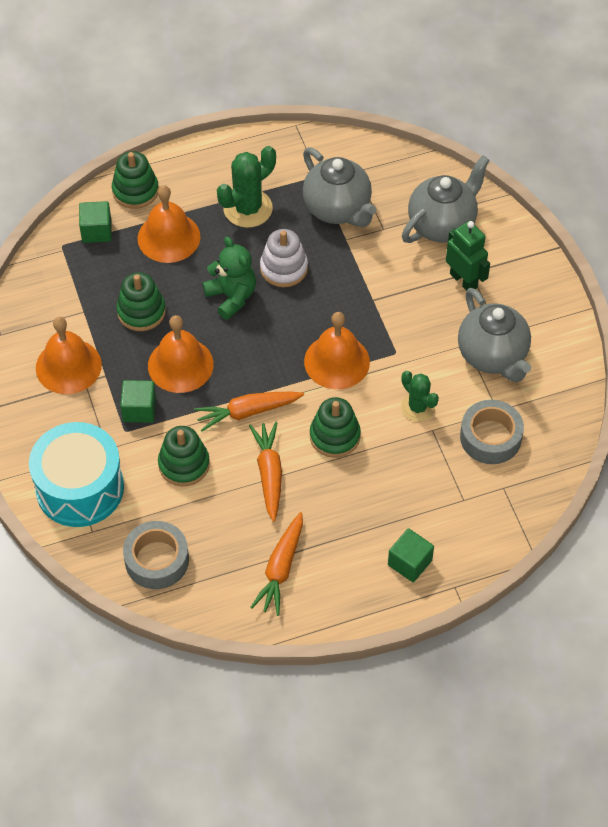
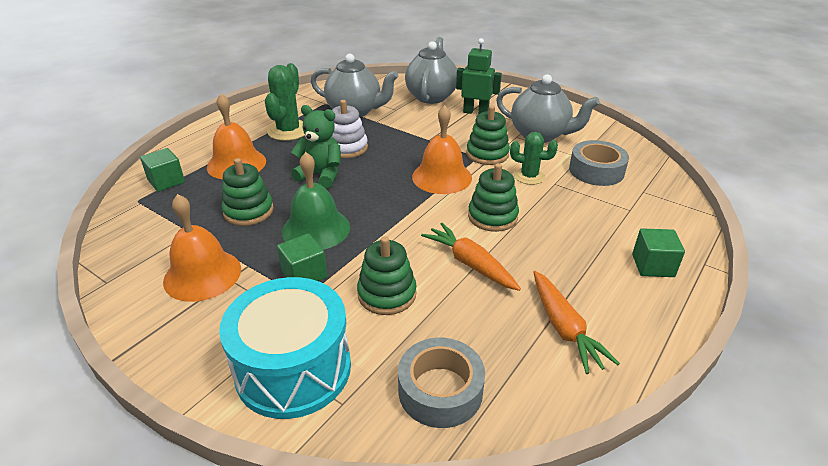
camera: 35 degrees left, 20 degrees down
(135, 191) = (186, 151): green stacking toy -> green stacking toy (487, 154)
(180, 365) = (316, 229): orange bell -> green bell
(247, 412) = (406, 233): orange carrot -> none

